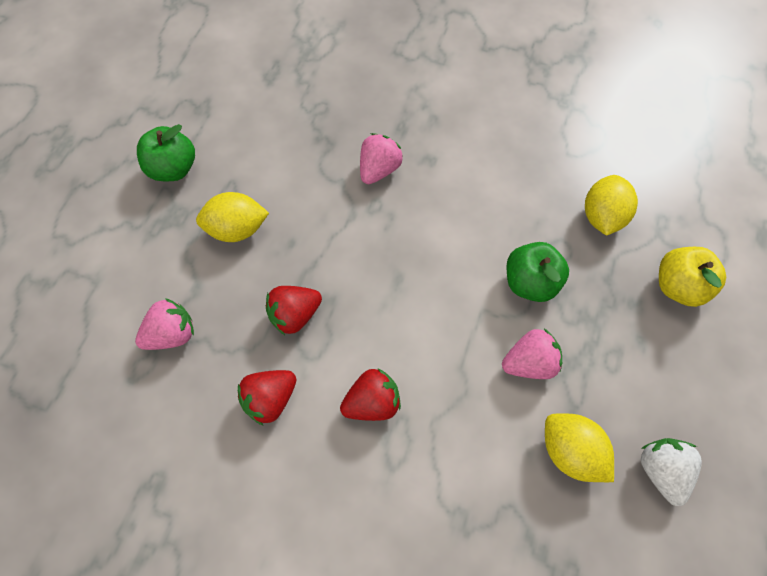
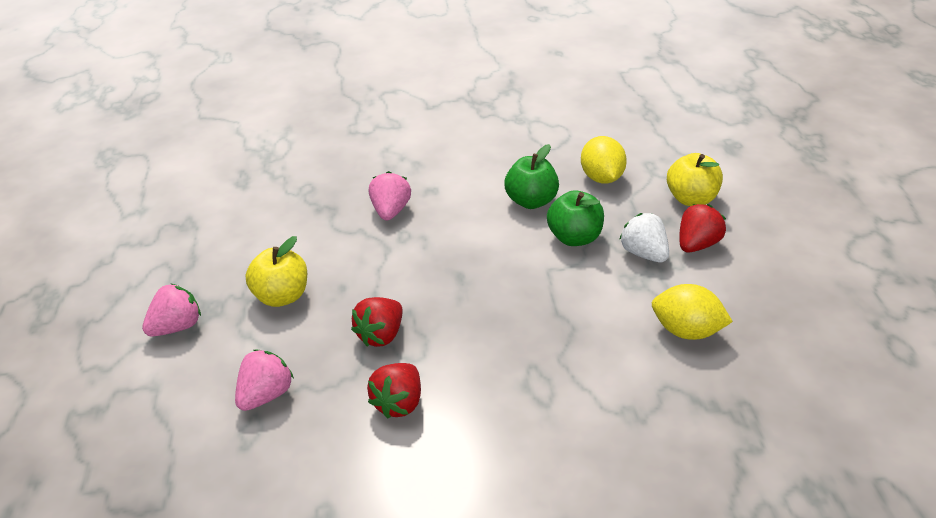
camera: 25 degrees left, 25 degrees down
(173, 169) = (186, 276): green apple -> green apple (531, 201)
(237, 229) = (282, 296): yellow lemon -> yellow apple
(372, 403) = (496, 367): red strawberry -> red strawberry (697, 245)
(529, 363) = (611, 288): pink strawberry -> pink strawberry (177, 327)
(661, 471) = (764, 314): white strawberry -> white strawberry (644, 254)

